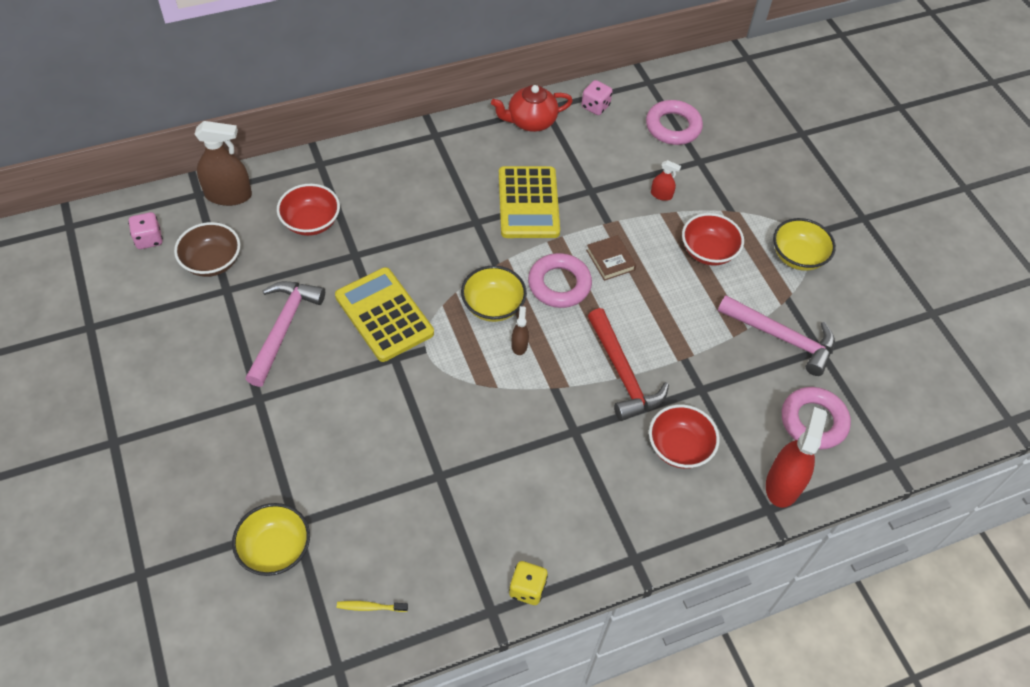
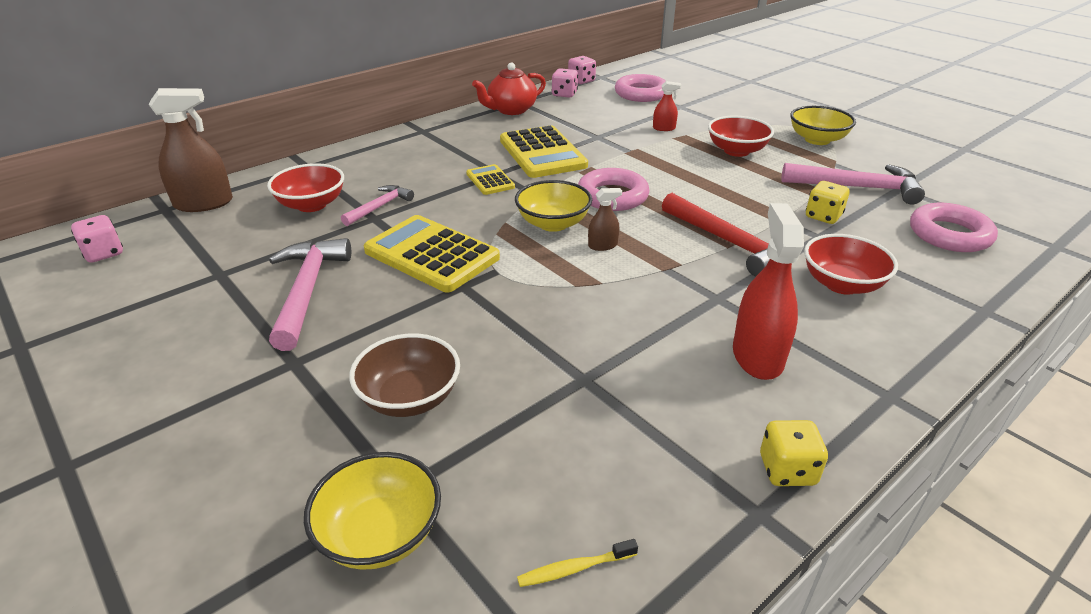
camera: 15 degrees left, 20 degrees down
(212, 262) = (194, 255): brown bowl -> brown bowl (410, 398)
(363, 241) = (379, 207): none -> pink hammer
(466, 231) = (490, 180): none -> yellow calculator
(519, 345) = (602, 245): brown spray bottle -> brown spray bottle turned 90 degrees clockwise
(610, 260) = (650, 172): brown book -> none
(624, 85) = (581, 81): none -> pink dice
(722, 366) = (823, 216): none -> yellow dice
(783, 484) = (976, 287): red spray bottle -> red spray bottle (757, 356)

